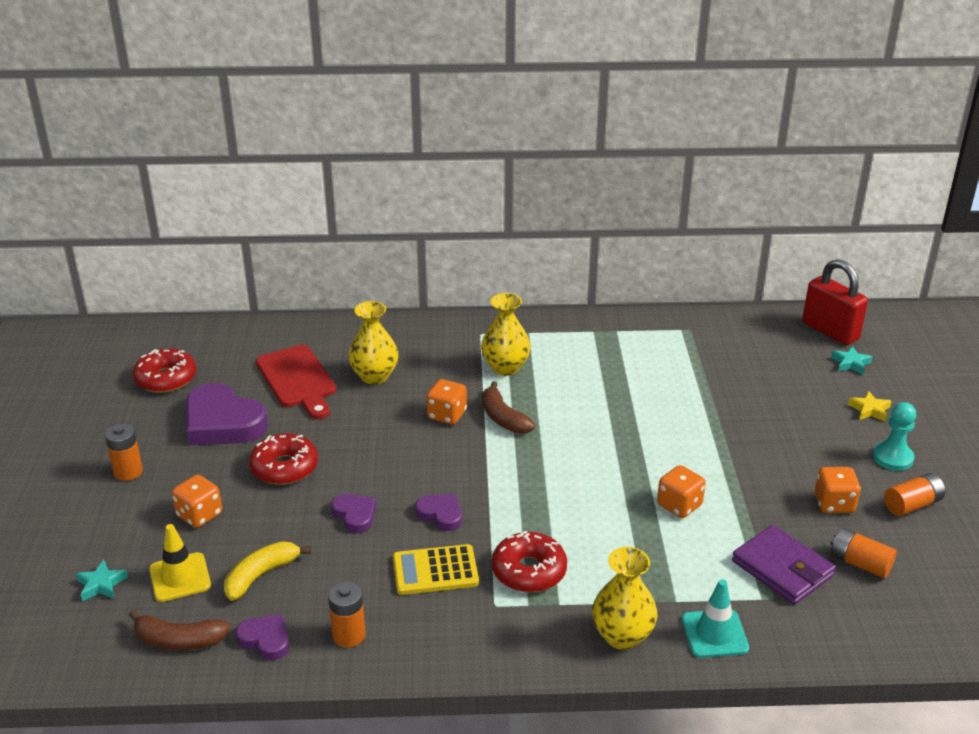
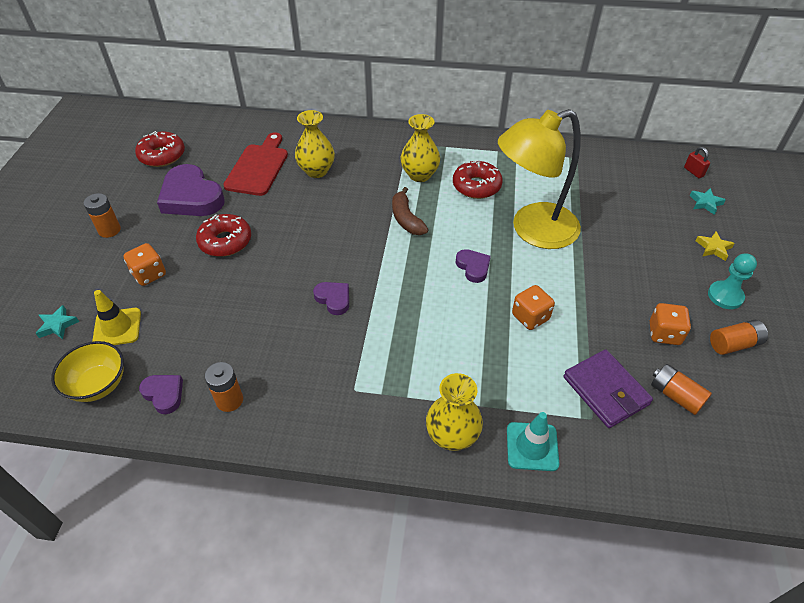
camera: 10 degrees right, 15 degrees up
(179, 640) = (98, 384): brown banana -> yellow bowl
(261, 575) = (178, 335): yellow banana -> none
(298, 380) = (258, 167): red cutting board -> red cutting board turned 150 degrees counterclockwise
(355, 515) = (266, 290): purple heart -> purple heart (473, 267)
(435, 571) = (315, 350): yellow calculator -> none
(447, 415) = (363, 211): orange dice -> none
(529, 571) = (390, 361): red donut -> red donut (476, 186)
(658, 414) = (533, 230): none -> yellow lamp
(830, 331) = (693, 172): red padlock -> red padlock, size x0.44

